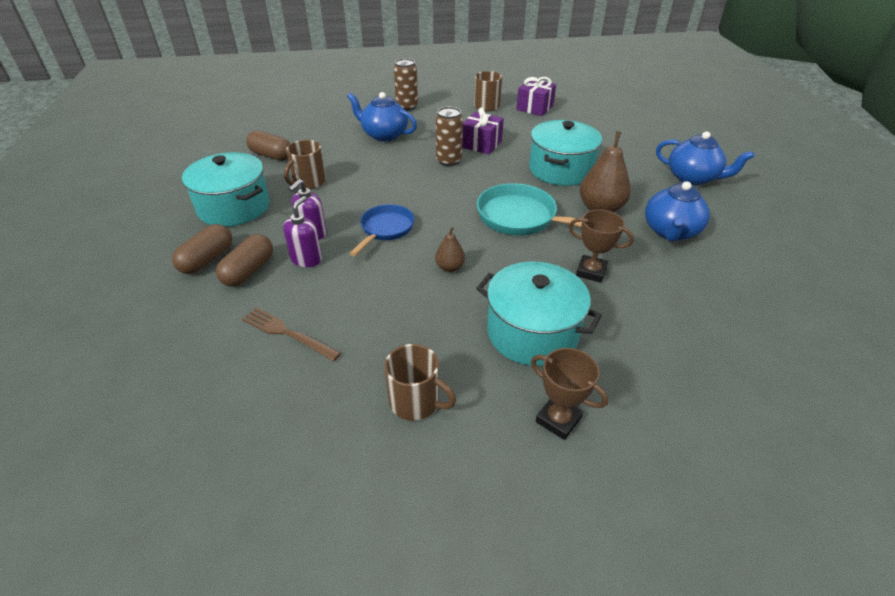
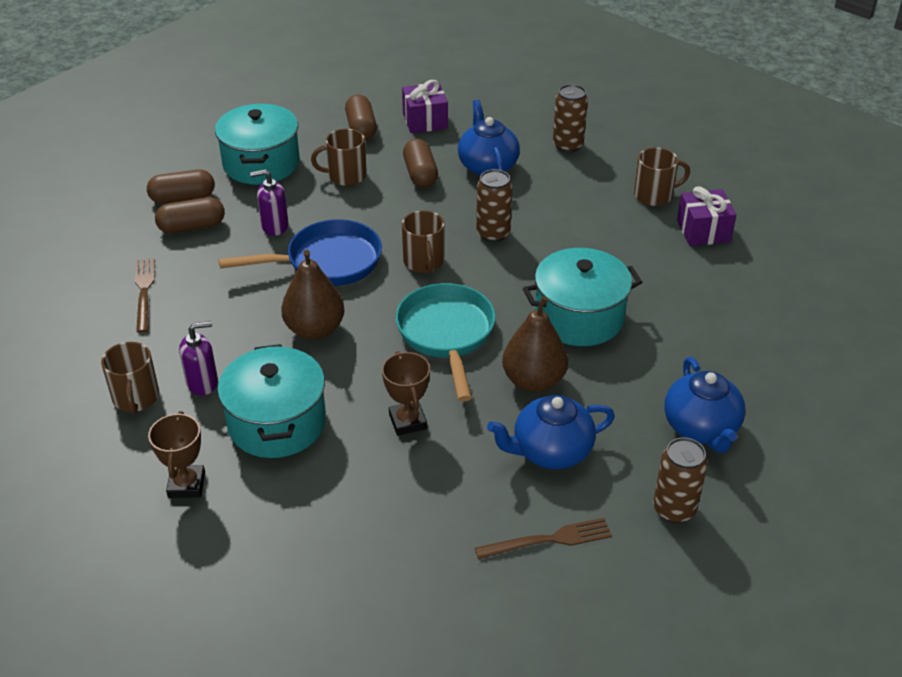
camera: 50 degrees right, 0 degrees up
(306, 259) = (237, 245): purple soap dispenser -> purple soap dispenser (202, 383)
(354, 157) = (420, 174): none -> brown capsule
(385, 230) = (327, 262): blue pan -> blue pan, size x1.52
(440, 194) = (424, 262): none -> brown mug
(450, 267) = (315, 329): brown pear -> brown pear, size x1.85
(481, 144) = (558, 236): purple gift -> purple gift (425, 121)
(751, 268) = (549, 540): none -> brown fork
(753, 215) = (674, 509): none -> brown can

